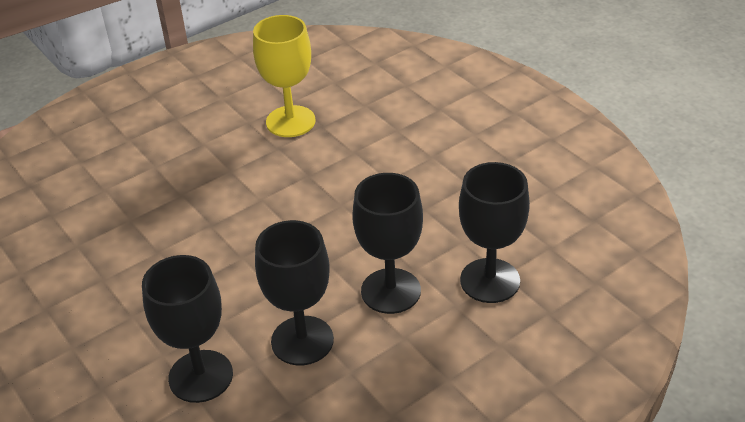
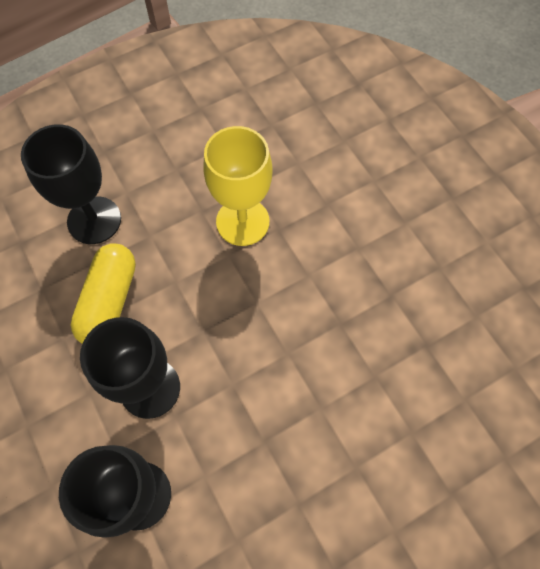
camera: 95 degrees right, 25 degrees up
(290, 121) = (437, 312): yellow goblet -> yellow goblet (242, 222)
(302, 340) = (109, 301): black goblet -> yellow capsule

